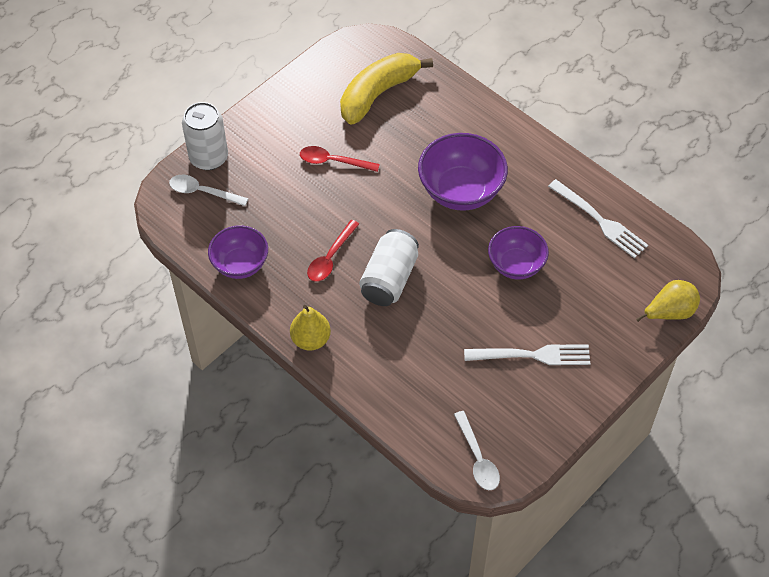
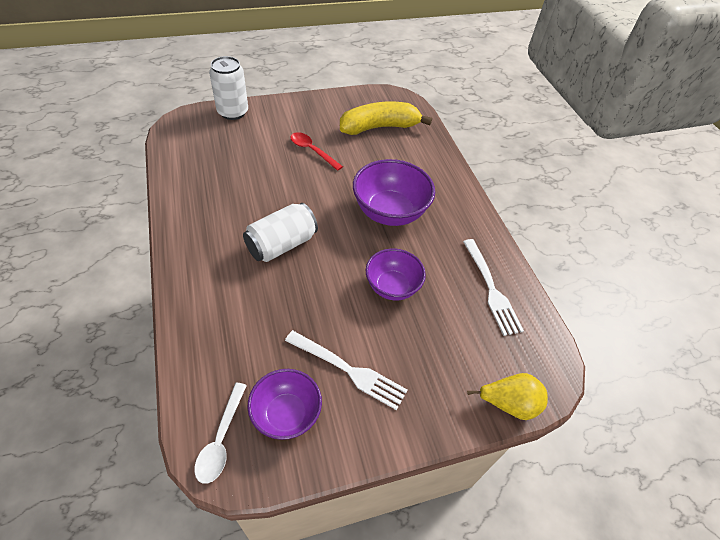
camera: 25 degrees right, 5 degrees down
(202, 192) = (208, 128): white spoon -> none
(240, 264) = (186, 181): purple bowl -> purple bowl (286, 414)
(311, 339) = (182, 256): yellow pear -> none
(330, 258) = (252, 208): red spoon -> none

